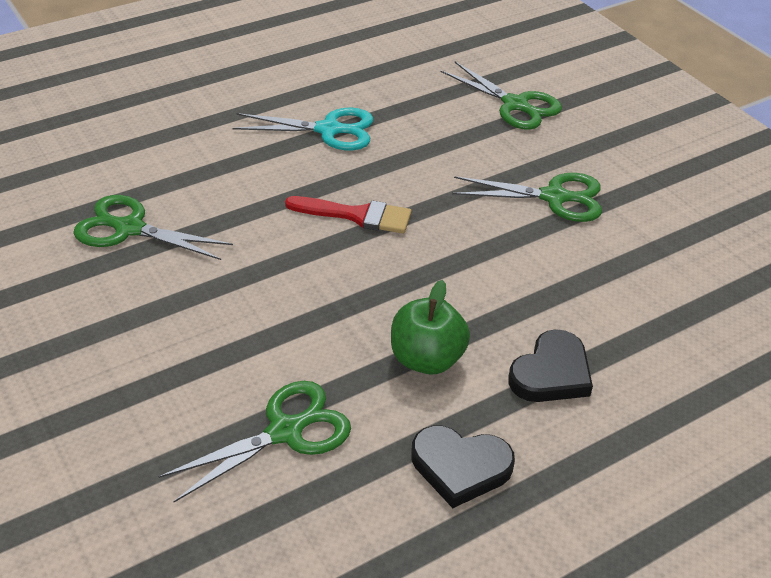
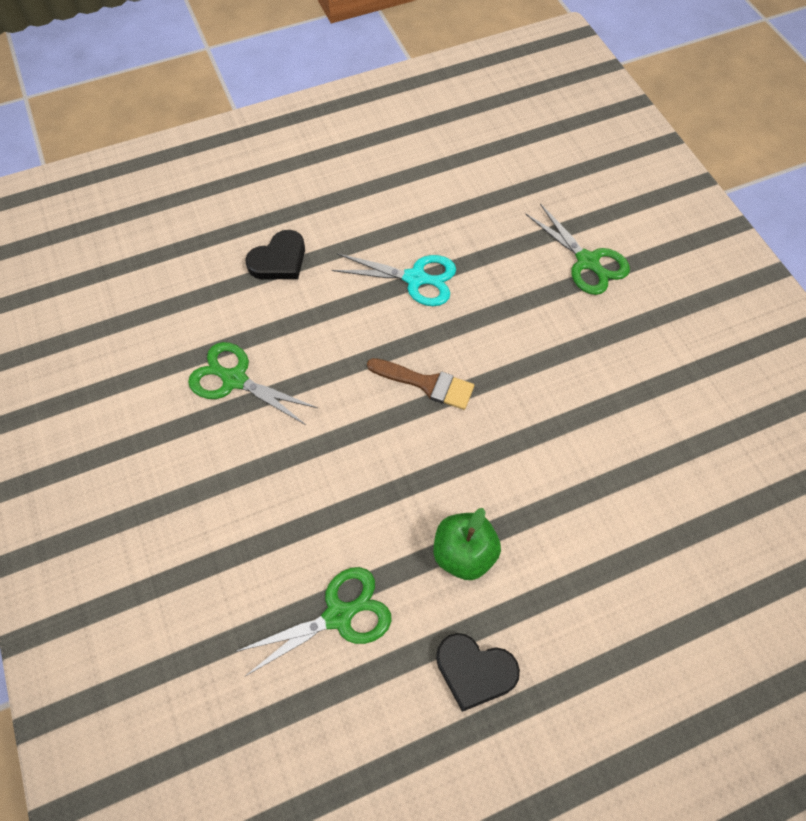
camera: 10 degrees right, 20 degrees up
(356, 215) = (426, 384): red brush -> brown brush
(551, 373) = (566, 581): black heart -> black heart (279, 260)
(555, 197) = (604, 380): green scissors -> none

